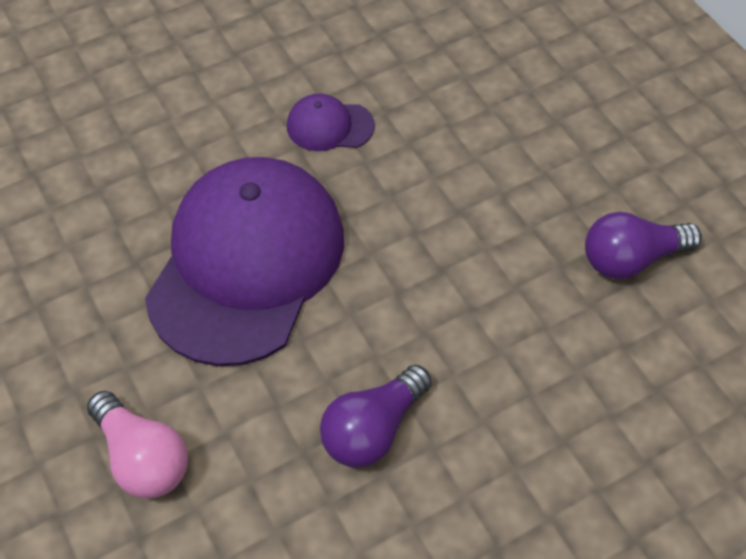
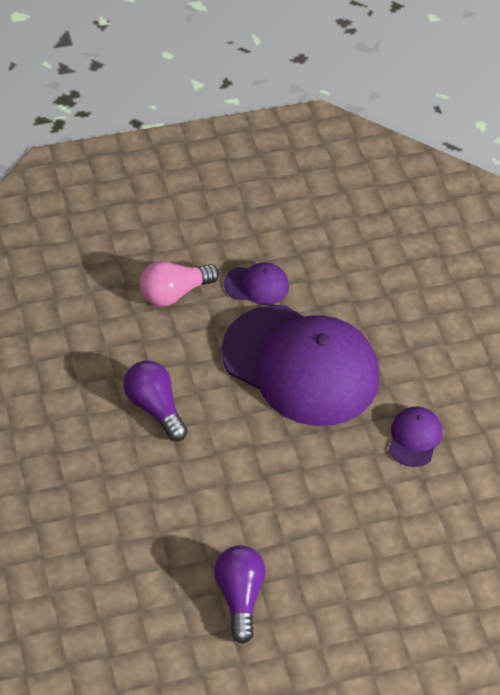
camera: 100 degrees right, 5 degrees down
(107, 347) = (256, 285): none -> purple cap

